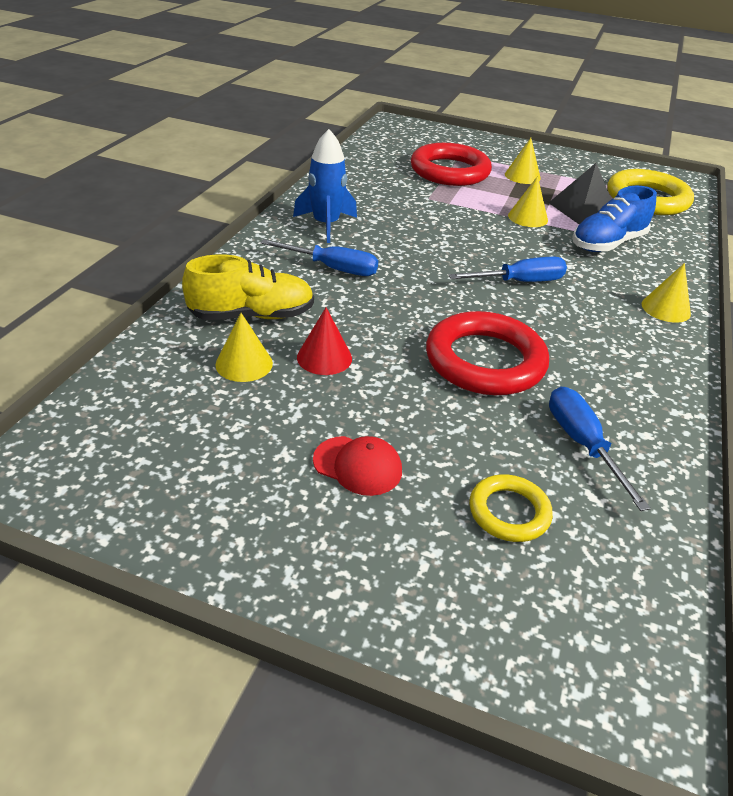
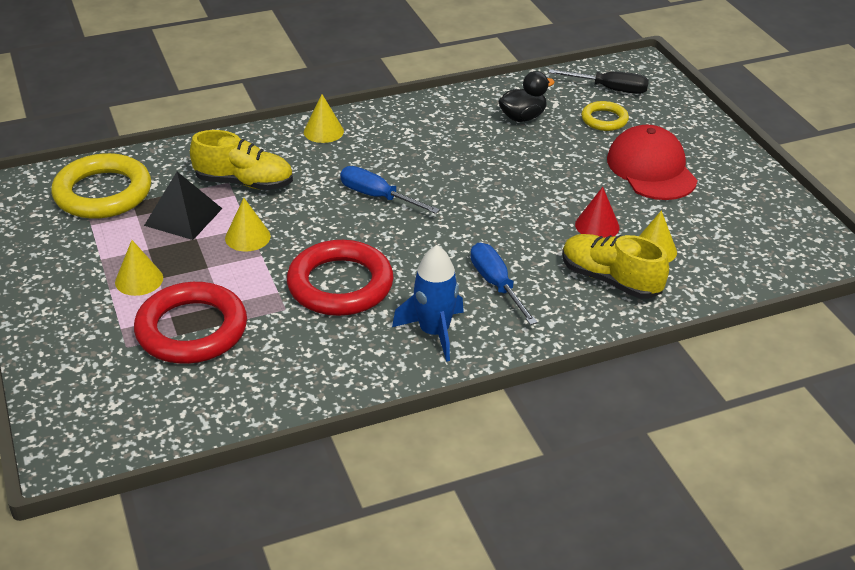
camera: 130 degrees left, 0 degrees up
(357, 465) = (651, 169): red cap -> red cap, size x1.81
(485, 361) = (500, 171): red ring -> red ring (340, 285)
(582, 444) = (522, 117): blue screwdriver -> black duck
(590, 587) = (610, 89): none -> black screwdriver
(607, 243) = (244, 183): blue shoe -> yellow shoe

